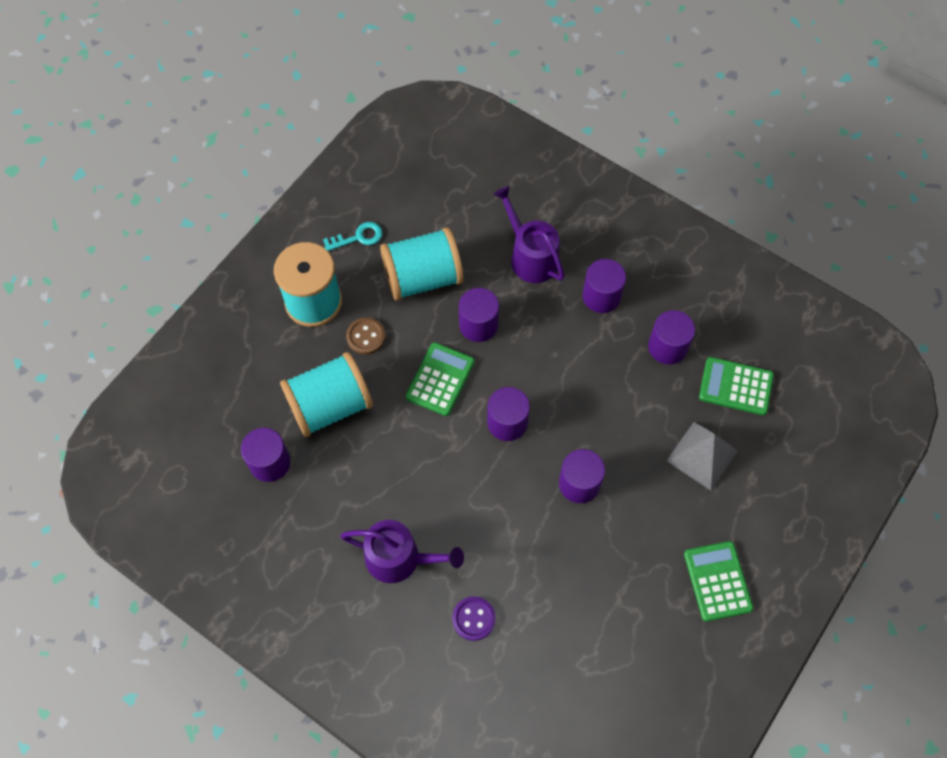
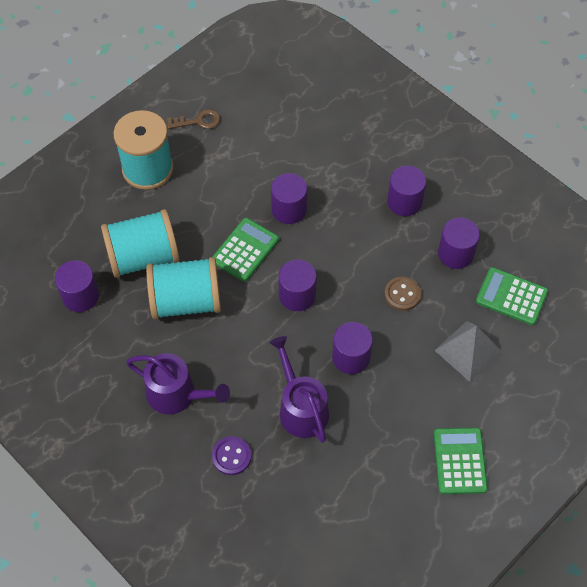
camera: 10 degrees right, 5 degrees down
(358, 237) = (198, 121): turquoise key -> brown key
(366, 337) = (187, 204): brown button -> brown button (402, 294)
(422, 278) = (248, 163): turquoise spool -> turquoise spool (186, 301)
(530, 256) = (347, 159): purple watering can -> purple watering can (301, 408)

